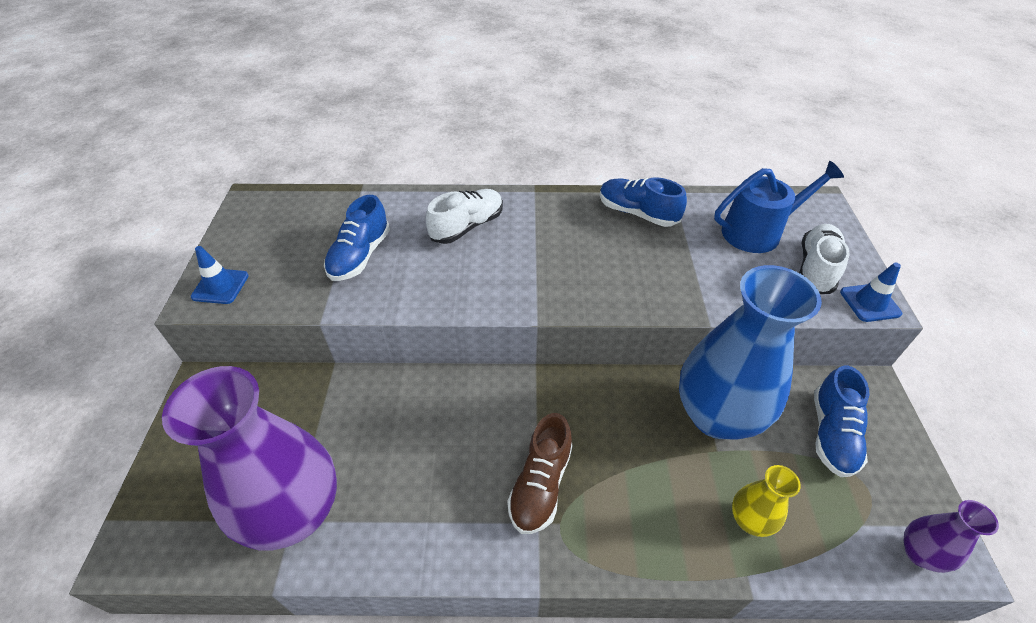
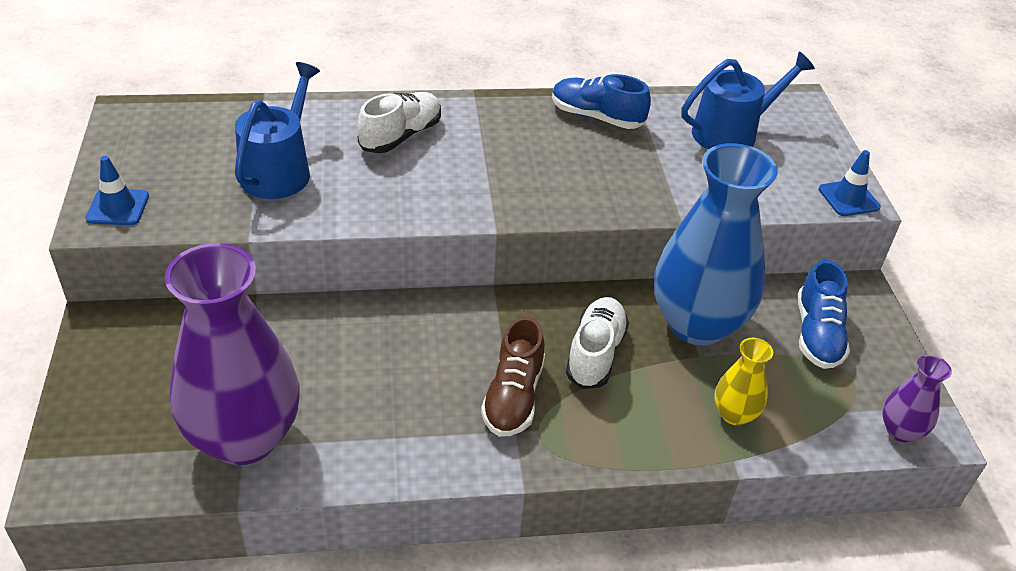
camera: 10 degrees left, 5 degrees down
(360, 256) = (279, 170): blue shoe -> blue watering can
(815, 268) = (793, 167): white shoe -> white shoe (595, 354)

